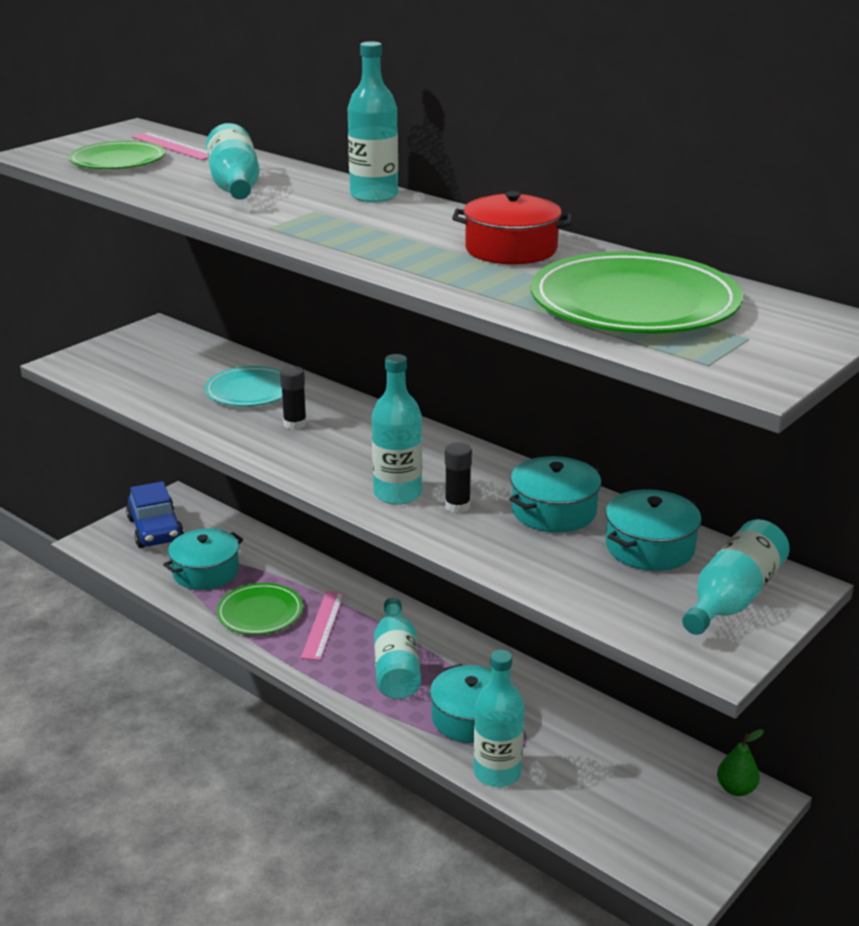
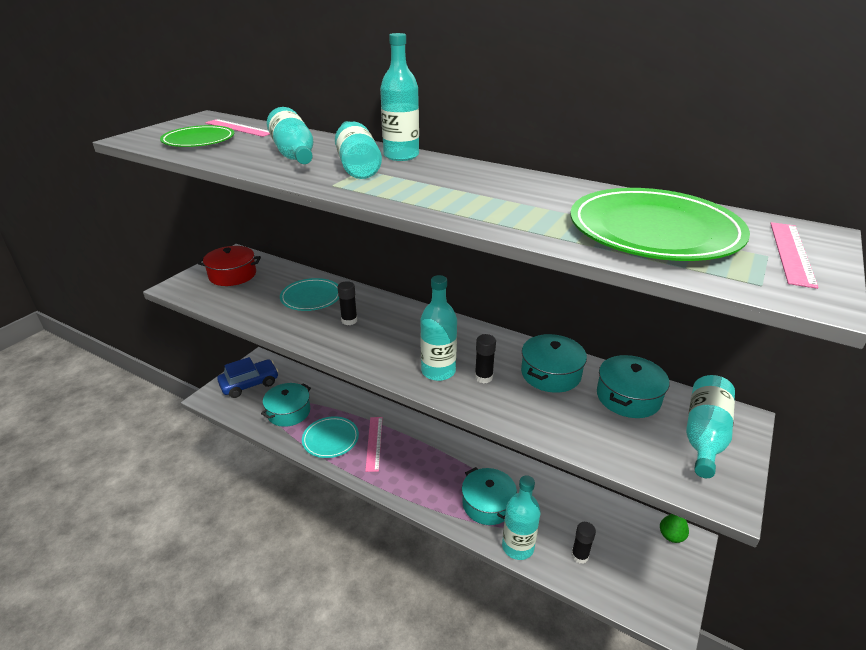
camera: 10 degrees left, 5 degrees up
(155, 530) = (250, 384): blue car -> blue car turned 90 degrees counterclockwise
(260, 612) = (330, 439): green plate -> turquoise plate
(396, 665) = (429, 468): turquoise bottle -> turquoise bottle (357, 164)
(511, 249) = (527, 191): red pot -> red pot (232, 275)
(585, 794) = (579, 556): none -> black glue stick
(782, 337) = (791, 253): none -> pink ruler

